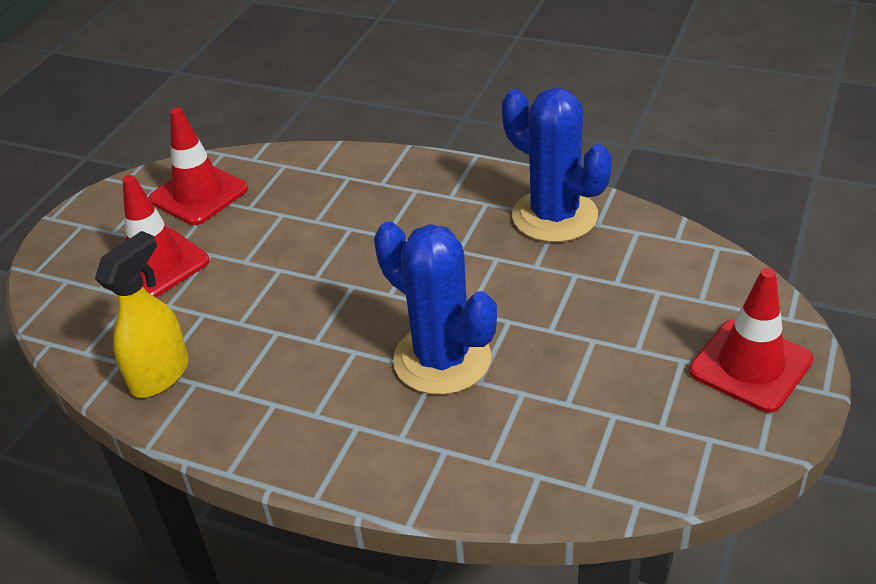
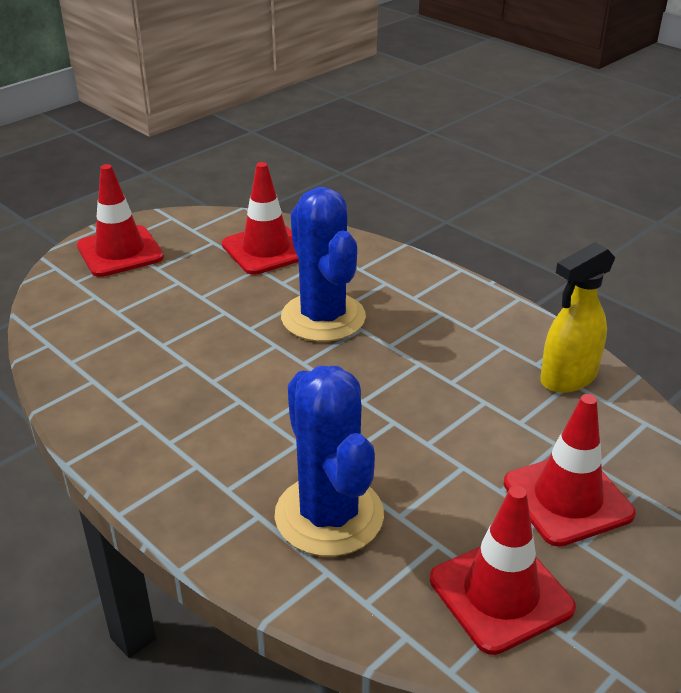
camera: 160 degrees left, 5 degrees down
(554, 216) = (121, 401): blue cactus -> blue cactus (329, 515)
(583, 437) = (266, 249): none -> red traffic cone

